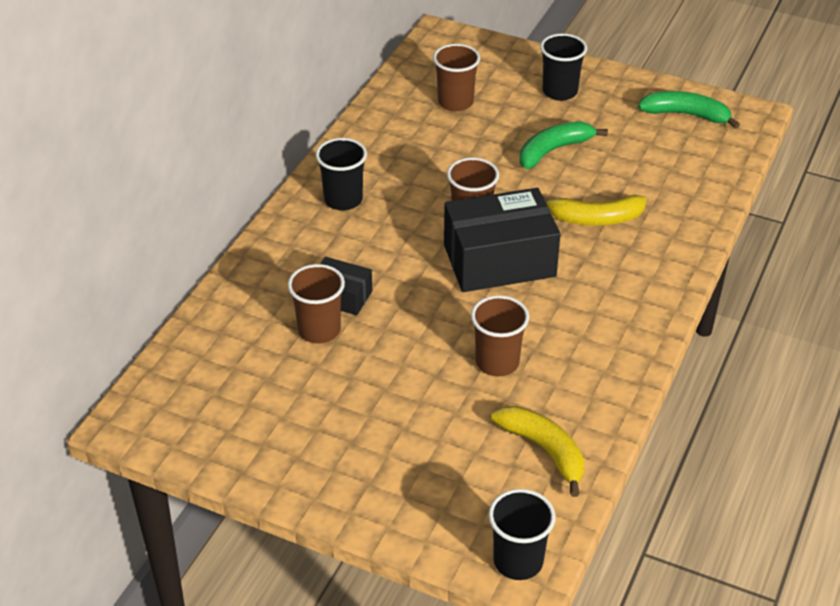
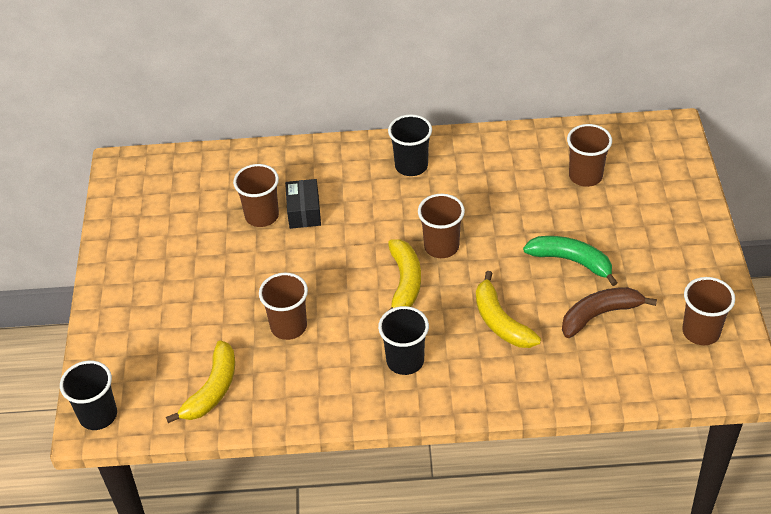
camera: 65 degrees right, 5 degrees up
(499, 260) = (404, 282): black box -> yellow banana
(560, 92) = (658, 234): black cup -> black cup (405, 361)
(629, 159) = (599, 315): none -> brown banana
(686, 115) = (701, 332): green banana -> brown cup

